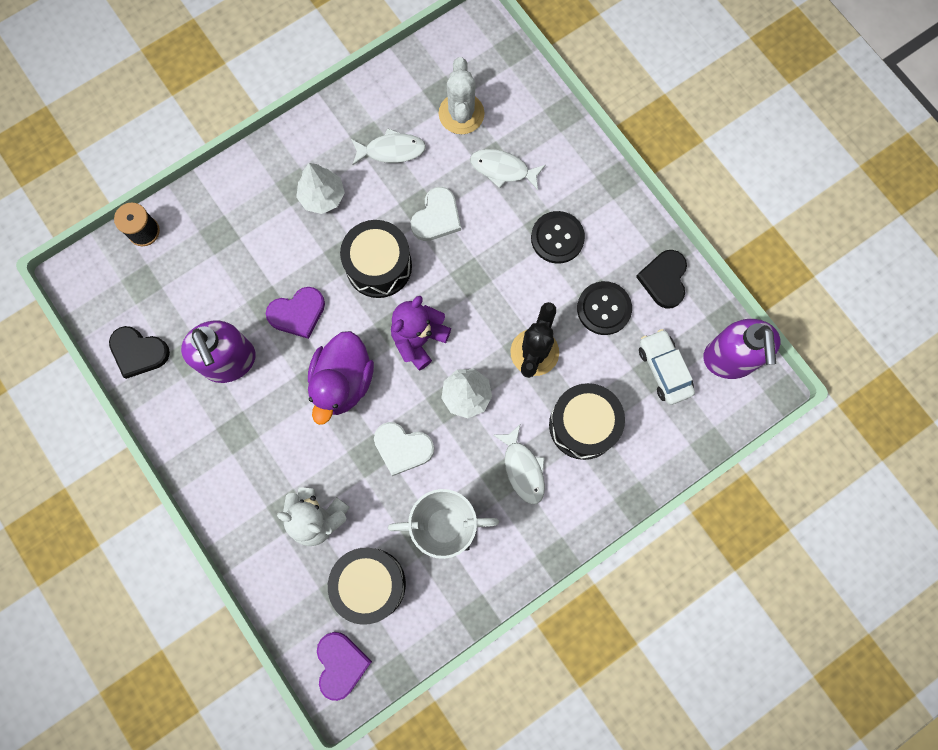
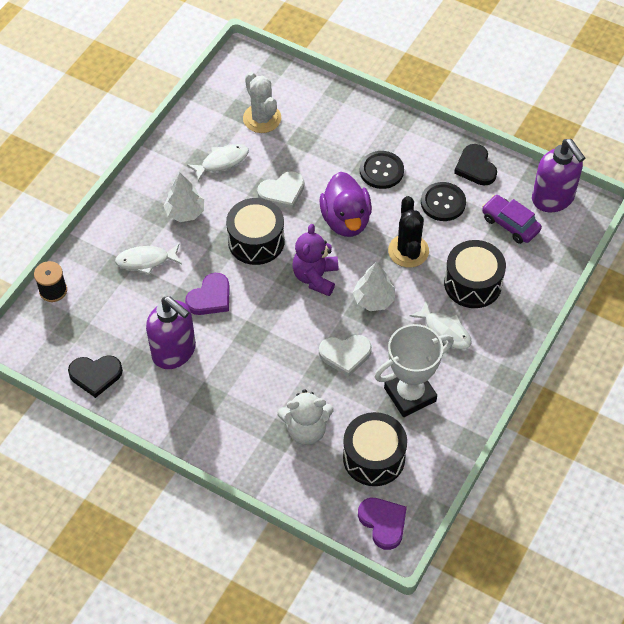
camera: 25 degrees left, 20 degrees down
(343, 382) = (273, 329): purple duck -> purple duck (346, 220)
(436, 217) = (282, 192): white heart -> white heart turned 60 degrees clockwise
(503, 169) = (314, 142): white fish -> white fish (146, 260)
(664, 369) = (510, 224): white car -> purple car

